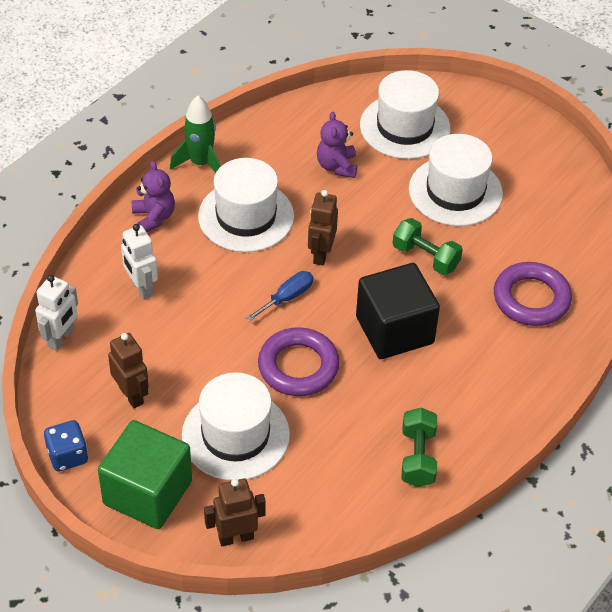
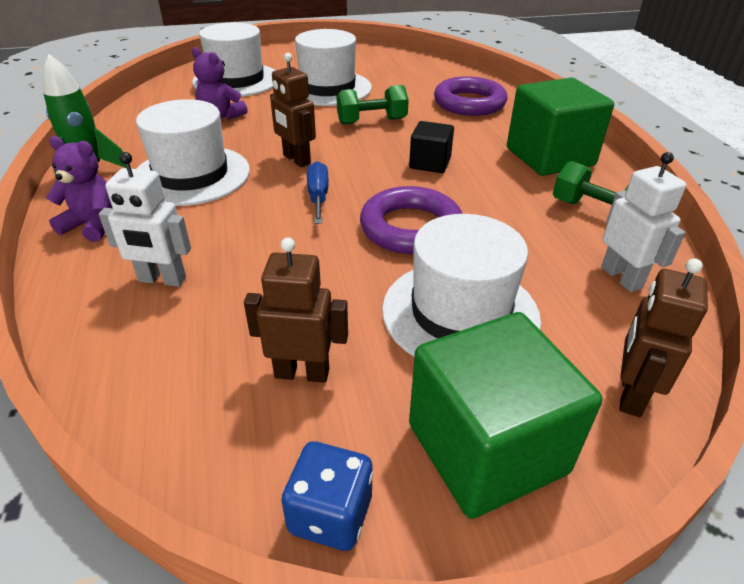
camera: 50 degrees left, 10 degrees down
(61, 338) = (121, 394): white robot -> white robot (621, 277)
(394, 330) = (430, 163): black cube -> black cube, size x0.53
(482, 396) = (549, 157): none -> green cube

